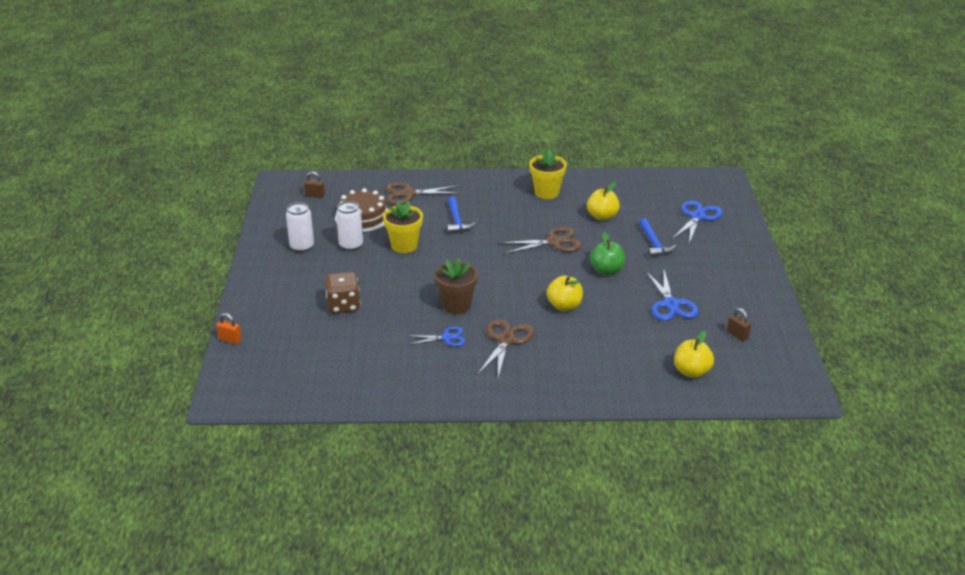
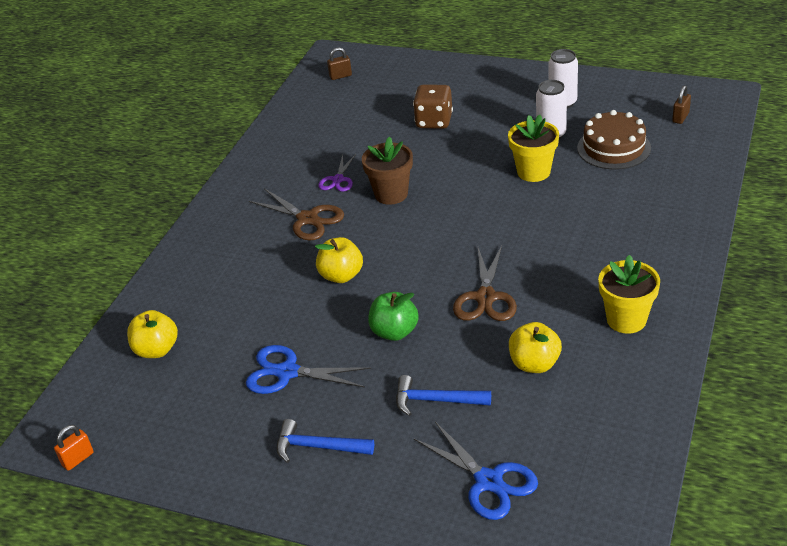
camera: 115 degrees right, 5 degrees up
(230, 339) = (415, 58): orange padlock -> orange padlock (78, 459)
(408, 194) = (662, 189): brown scissors -> none
(446, 338) = (338, 180): blue scissors -> purple scissors
(457, 221) = (575, 220): blue hammer -> blue hammer (317, 447)
(737, 335) = (187, 417): brown padlock -> brown padlock (340, 76)

